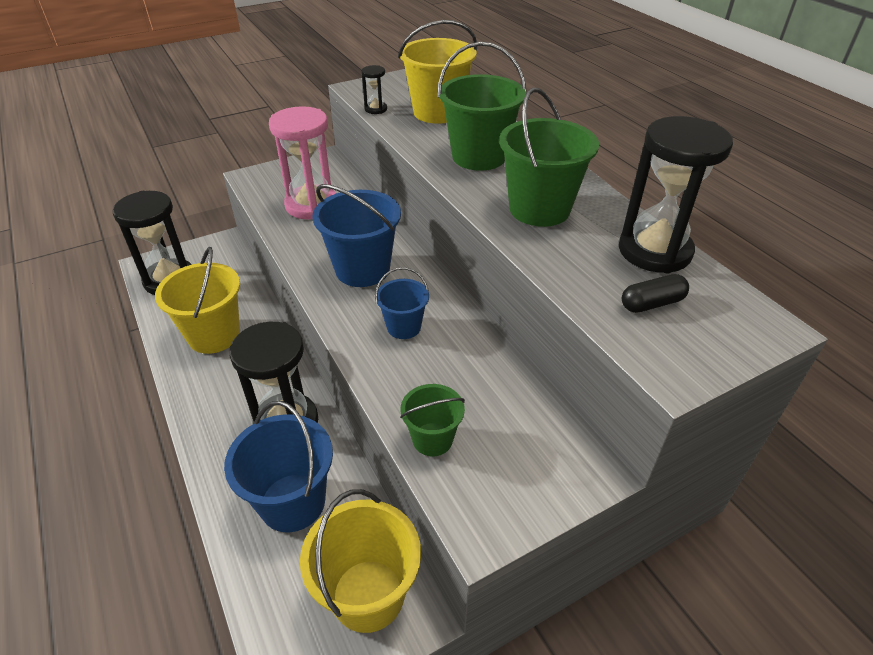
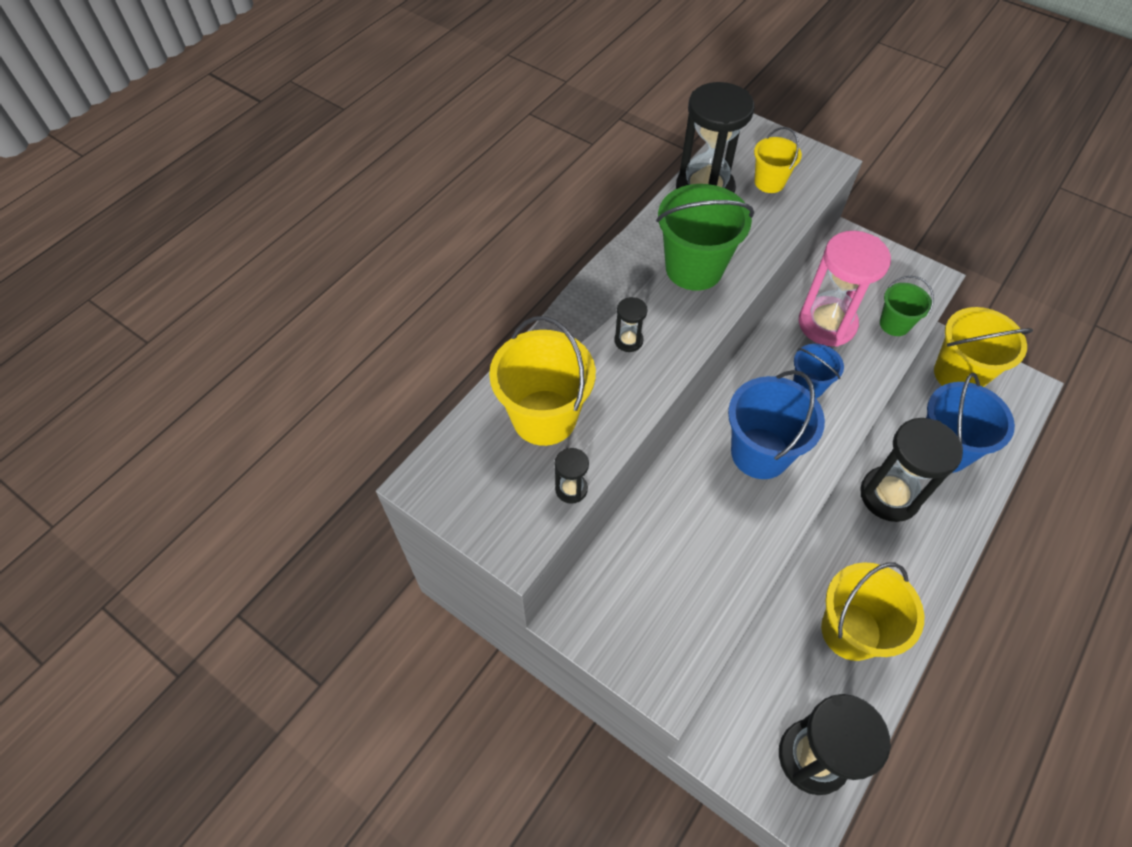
camera: 115 degrees left, 15 degrees up
(311, 205) = (686, 566): pink hourglass -> pink hourglass (827, 324)
(479, 156) = (628, 341): green bucket -> black hourglass
(652, 303) = (769, 182): black capsule -> yellow bucket

